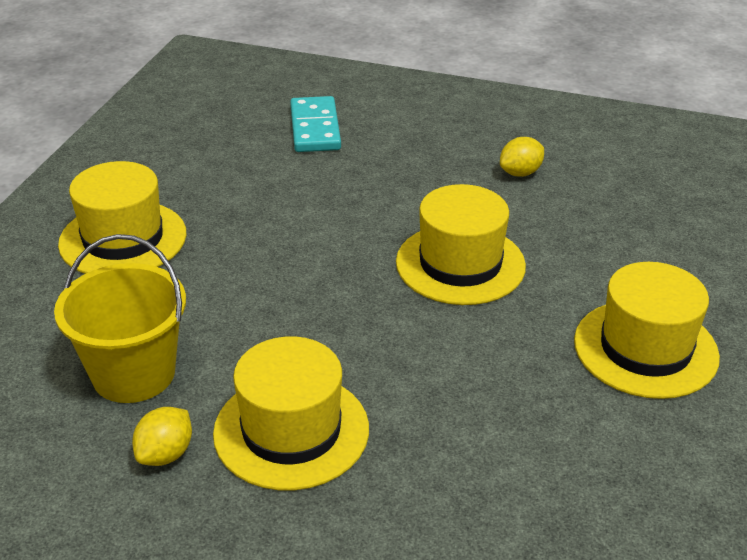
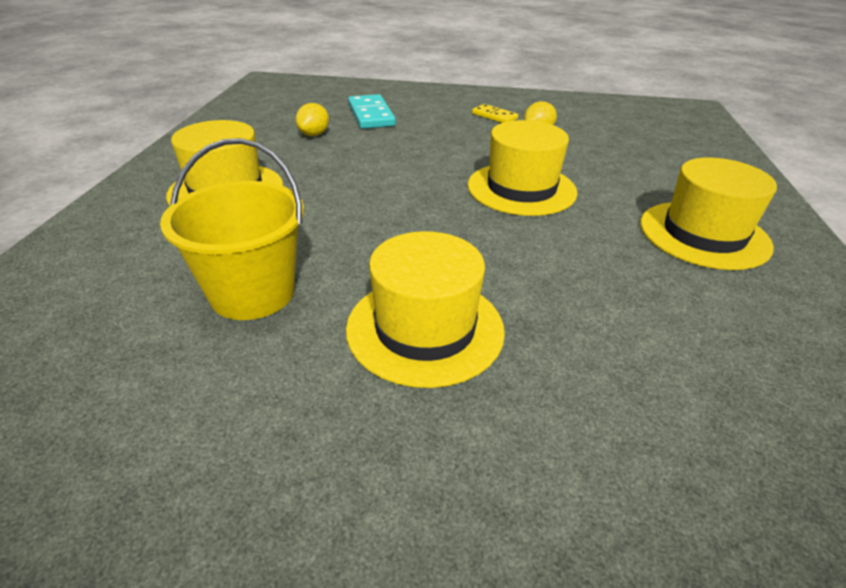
camera: 10 degrees left, 0 degrees up
(165, 454) = (300, 365): yellow lemon -> yellow lemon (314, 134)
(475, 140) = (494, 116): none -> yellow domino

